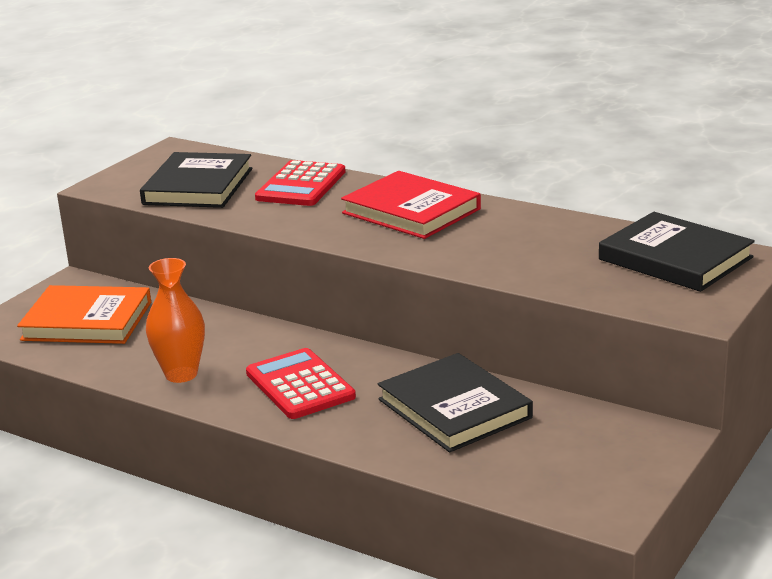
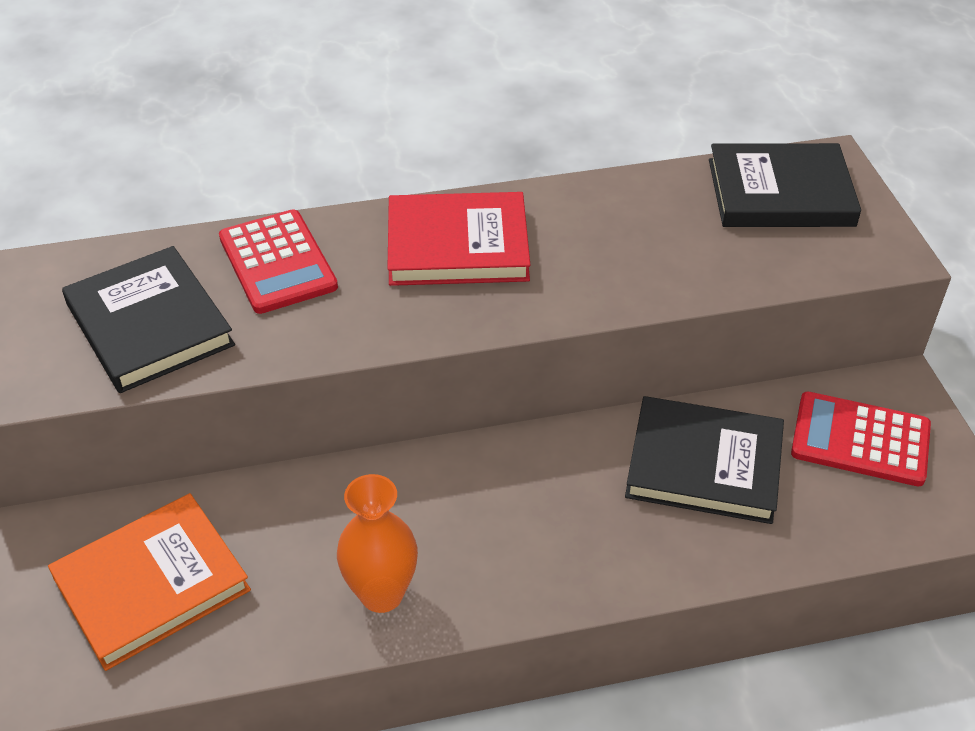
camera: 45 degrees left, 20 degrees up
(300, 385) = (526, 527): red calculator -> red calculator (860, 440)

